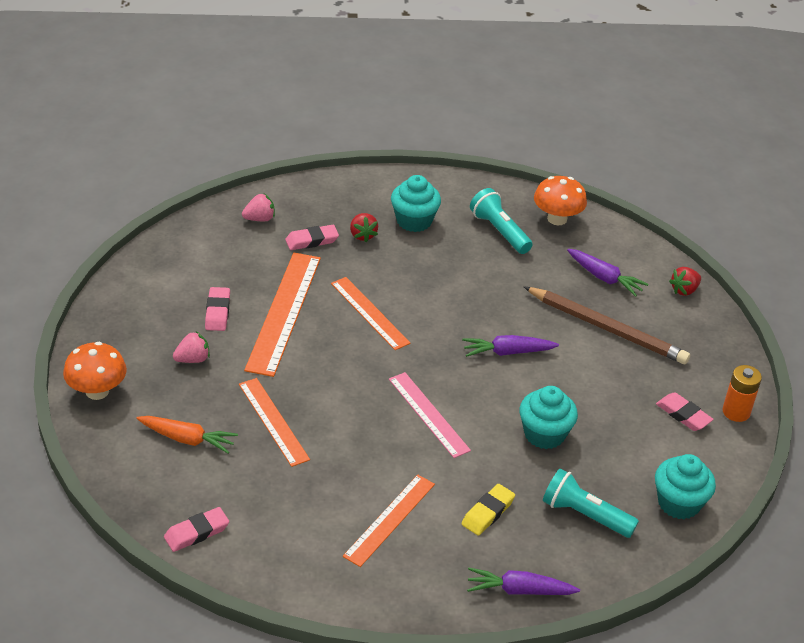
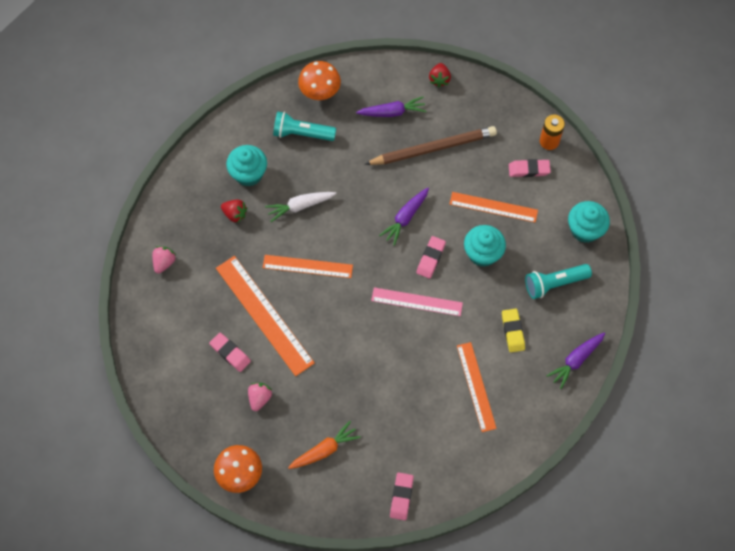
camera: 45 degrees left, 25 degrees up
(273, 421) = (350, 391): orange ruler -> orange ruler (493, 207)
(312, 240) = (213, 248): pink eraser -> pink eraser (430, 258)
(424, 272) = (300, 206): none -> white carrot

